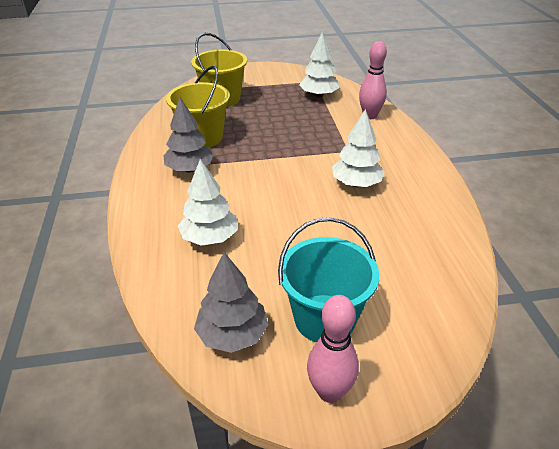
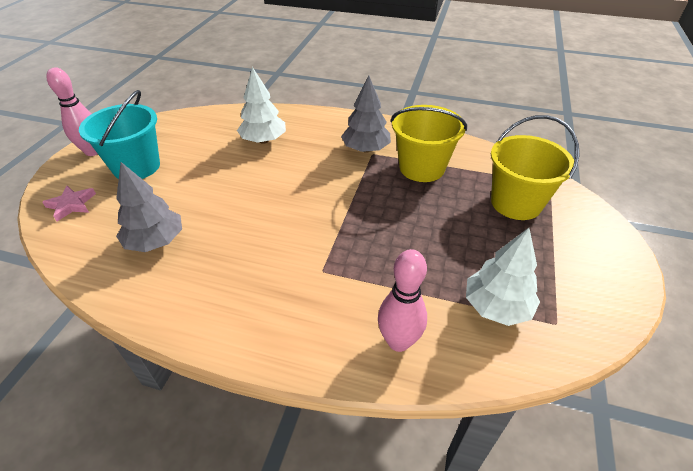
camera: 115 degrees right, 5 degrees up
(232, 334) = (170, 130): grey tree -> grey tree (155, 241)
(356, 183) = (255, 248): white tree -> none
(421, 331) = (71, 205): none -> pink star

